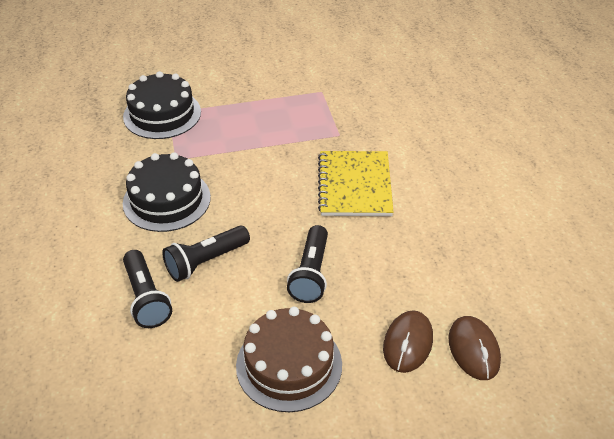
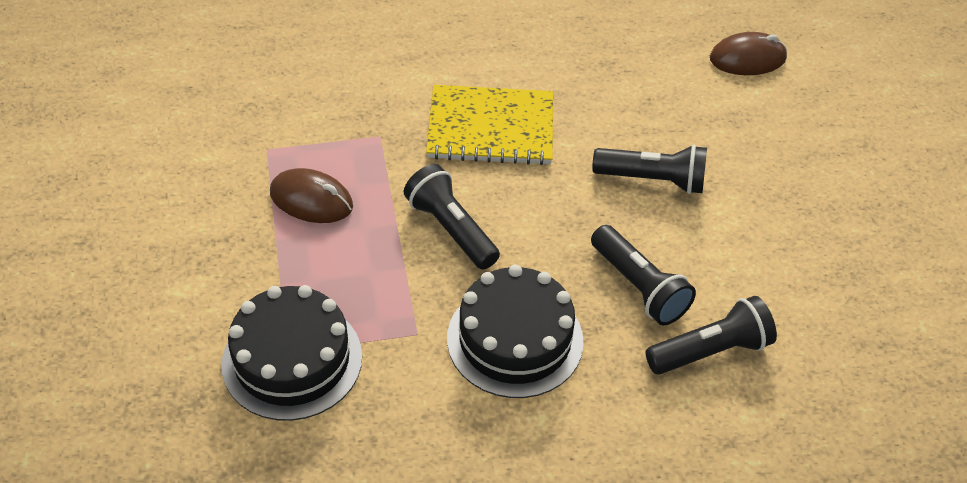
camera: 90 degrees left, 5 degrees up
(258, 169) = (451, 229): none -> black flashlight
(289, 365) = (792, 205): brown cake -> none
(407, 343) = (747, 106): brown mouse -> brown mouse (311, 200)

